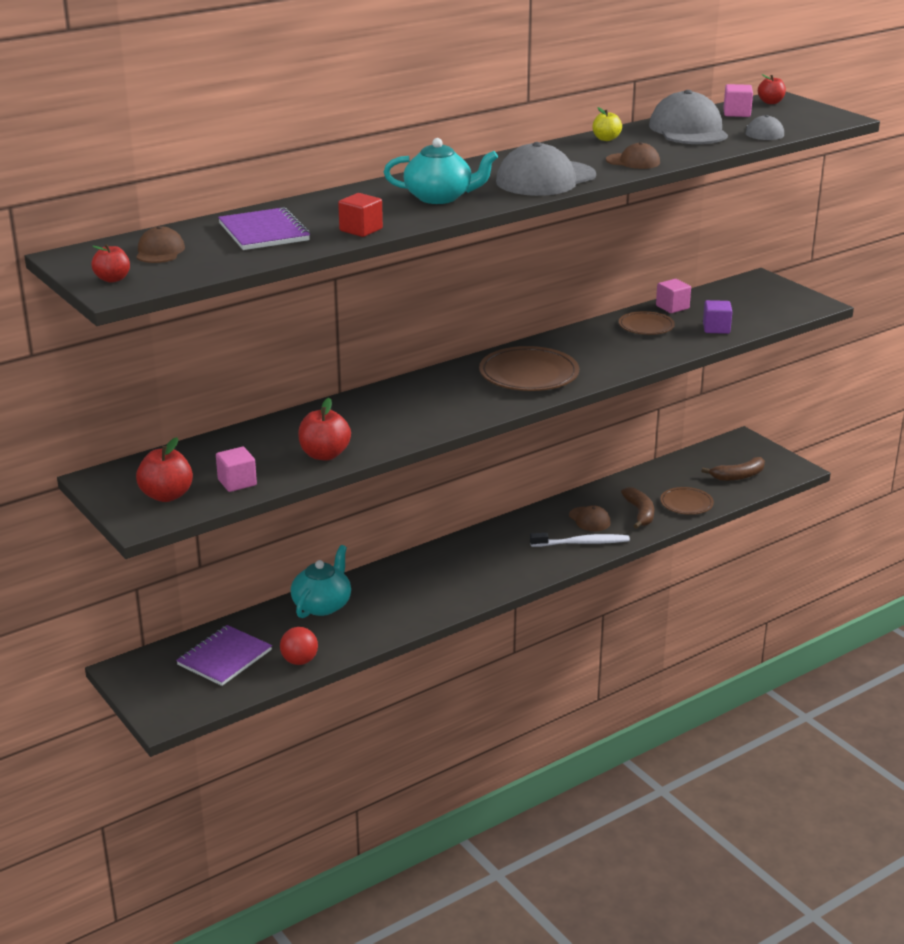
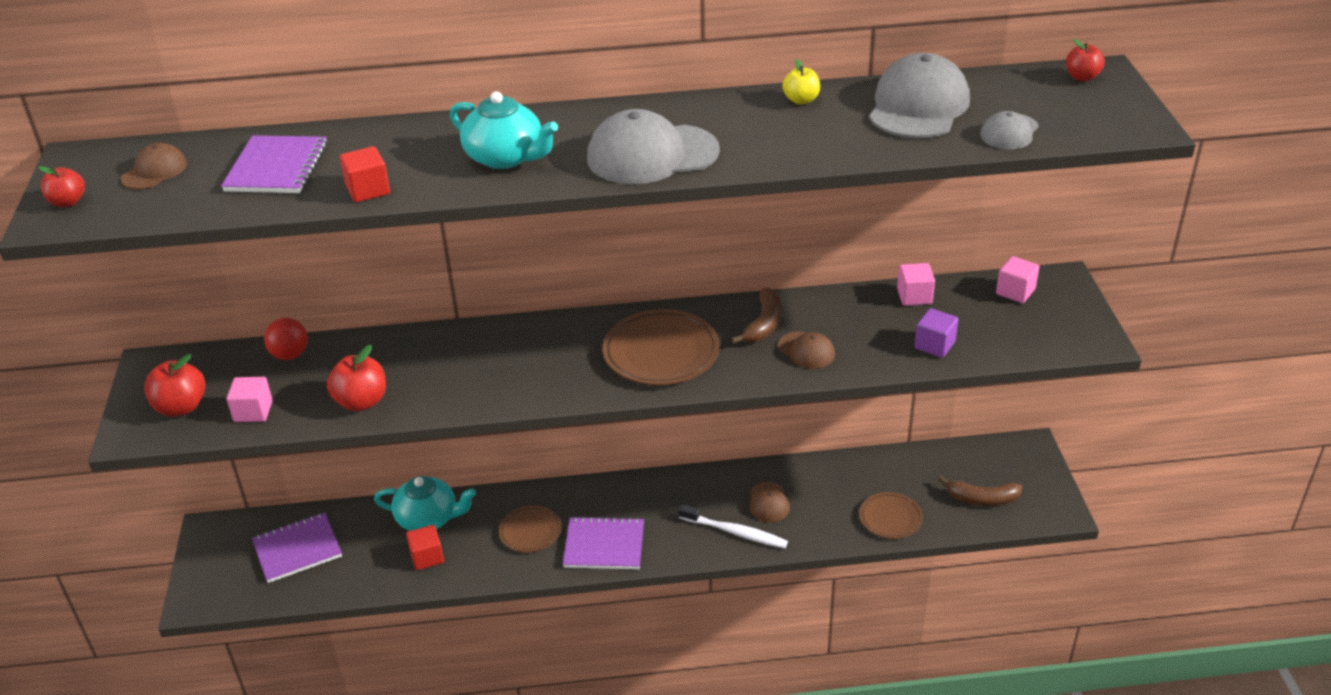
camera: 30 degrees right, 10 degrees up
(299, 661) = (354, 580): red ball -> red ball (290, 355)
(322, 605) = (428, 518): turquoise teapot -> turquoise teapot turned 45 degrees clockwise
(348, 628) = (427, 557): none -> red cube
(488, 579) = (604, 545): none -> purple notebook
(633, 161) = (786, 148): brown cap -> brown cap (806, 350)
(640, 513) = (829, 513): brown banana -> brown banana (763, 324)
(646, 326) = (856, 318): brown plate -> brown plate (530, 531)
(736, 113) = (1014, 88): pink cube -> pink cube (1015, 291)

